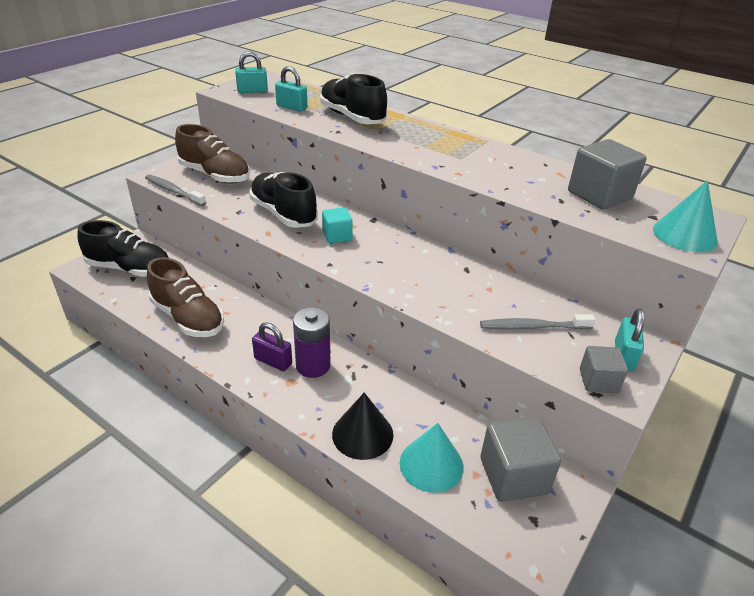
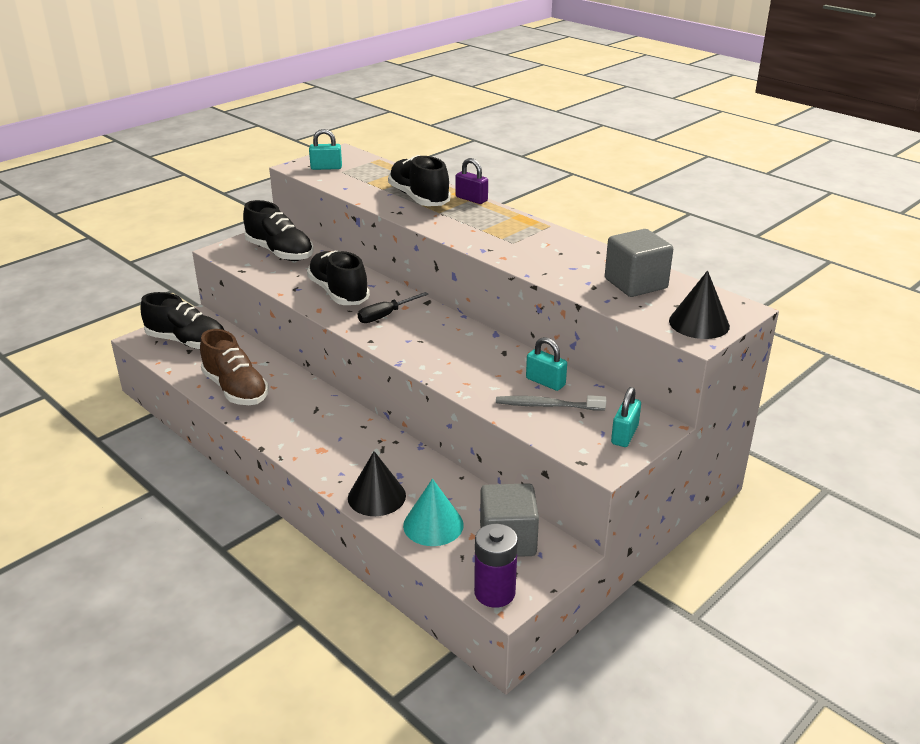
camera: 10 degrees right, 5 degrees down
(173, 191) = (236, 266): grey toothbrush -> none
(215, 175) = (280, 252): brown shoe -> black shoe
(273, 361) = (308, 431): purple padlock -> purple padlock (471, 199)
(292, 107) = (361, 186): turquoise padlock -> turquoise padlock (545, 382)
(313, 366) = (345, 438): purple battery -> purple battery (494, 592)
(337, 236) = (385, 315): turquoise cube -> black screwdriver
(598, 381) = (588, 453): grey cube -> none
(684, 235) = (699, 323): turquoise cone -> black cone

